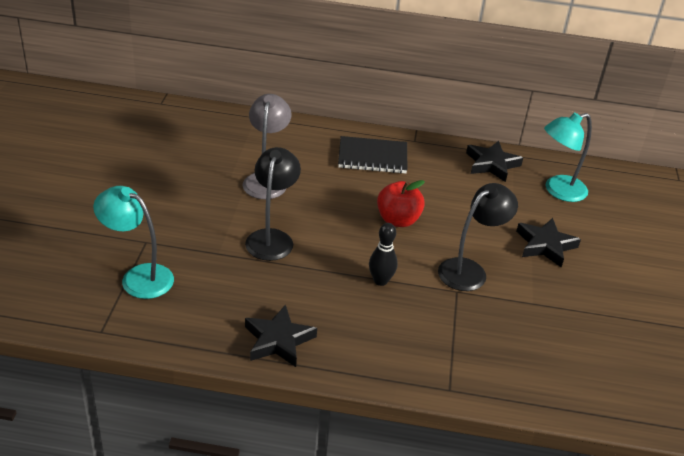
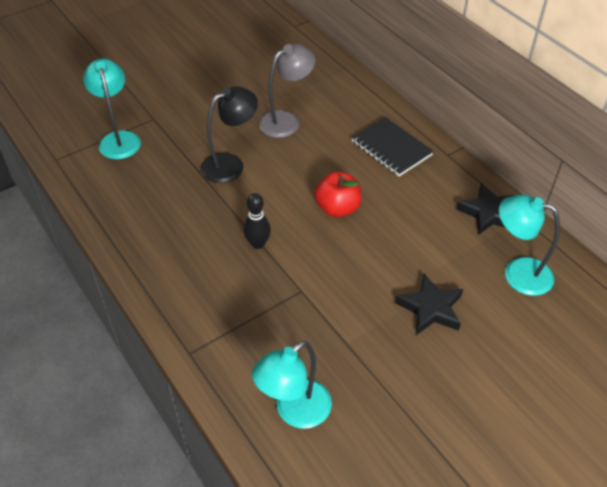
camera: 50 degrees right, 10 degrees up
(278, 340) = (136, 236): black star -> none
(469, 270) = (335, 282): black lamp -> none
(567, 369) = (294, 412): none -> turquoise lamp

